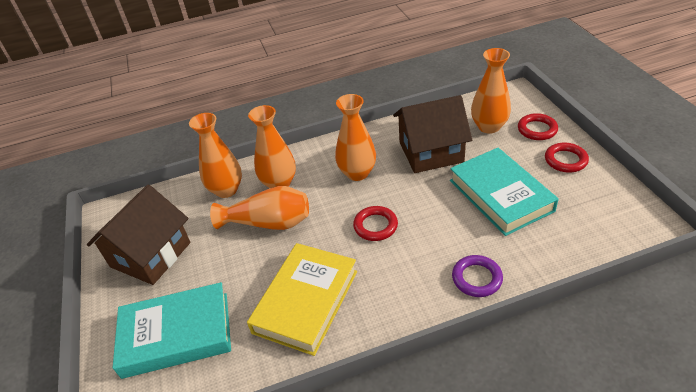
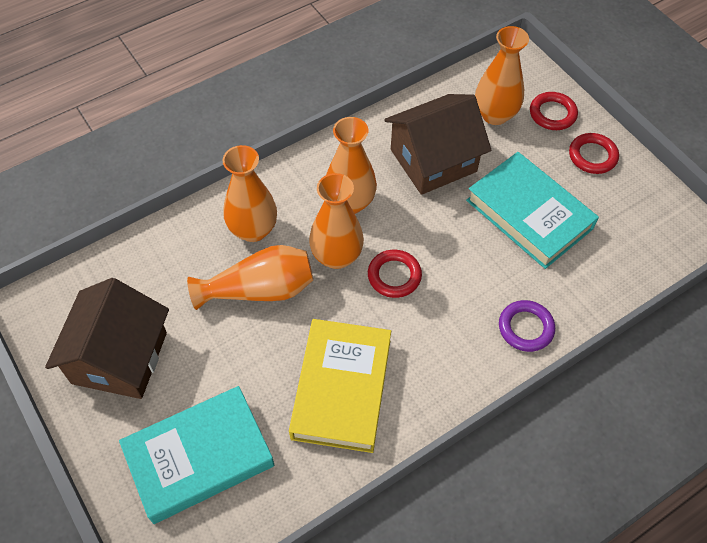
camera: 20 degrees left, 15 degrees up
(226, 190) = (185, 248): orange vase -> orange vase (336, 256)

